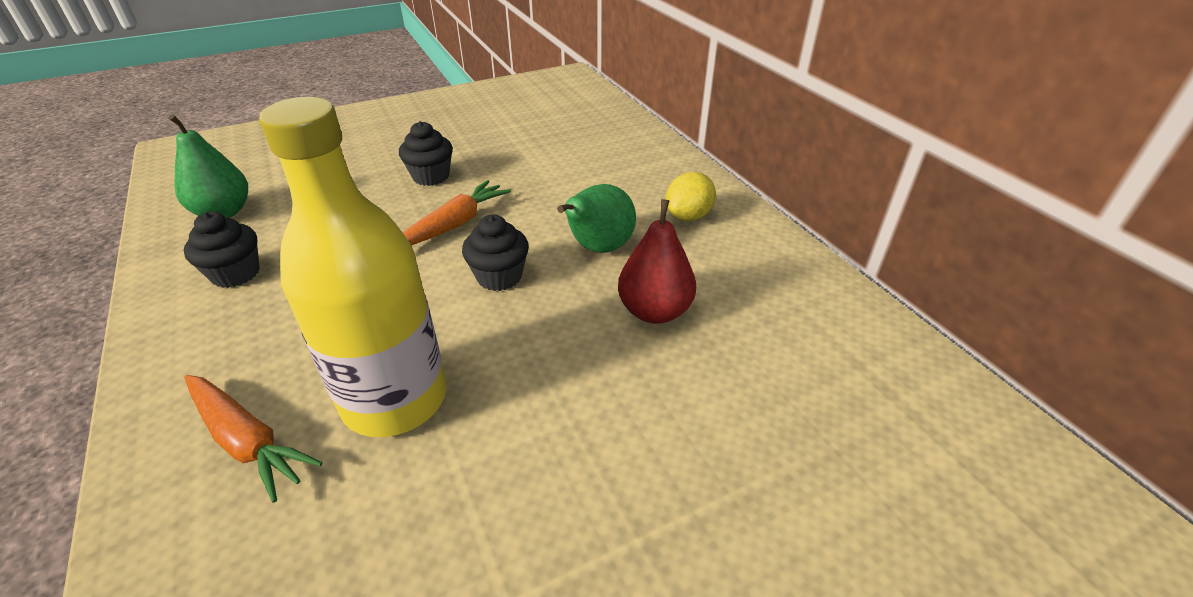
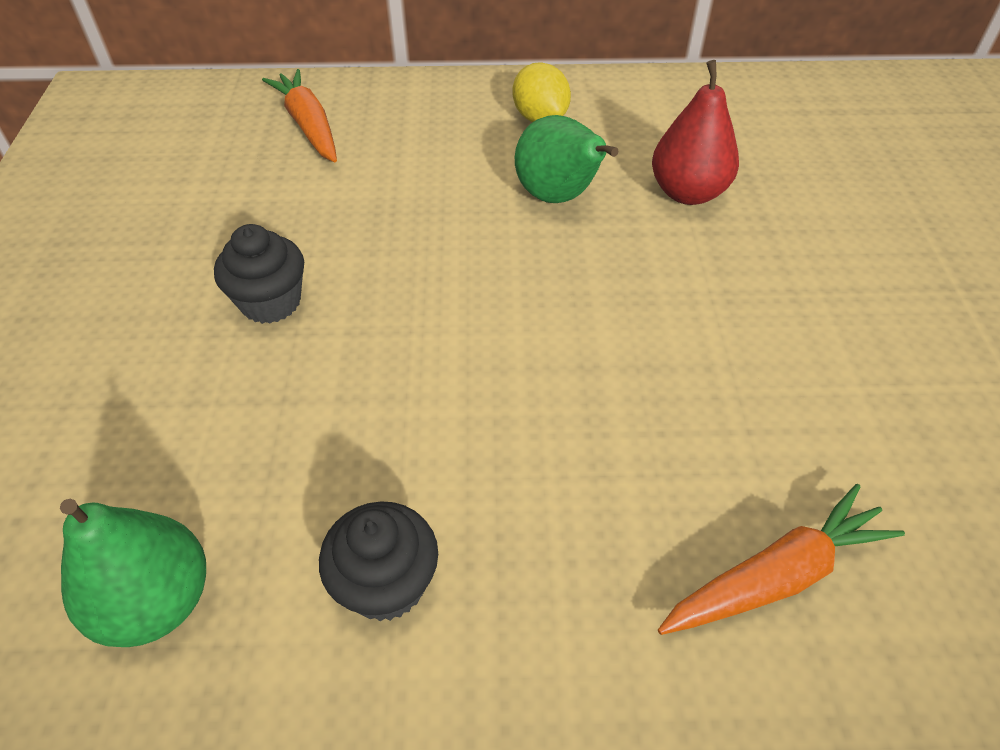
camera: 65 degrees left, 10 degrees up
(395, 399) = (749, 421): yellow bottle -> none
(454, 224) = (424, 303): orange carrot -> orange carrot (308, 126)
(499, 277) = (567, 288): black cupcake -> none

